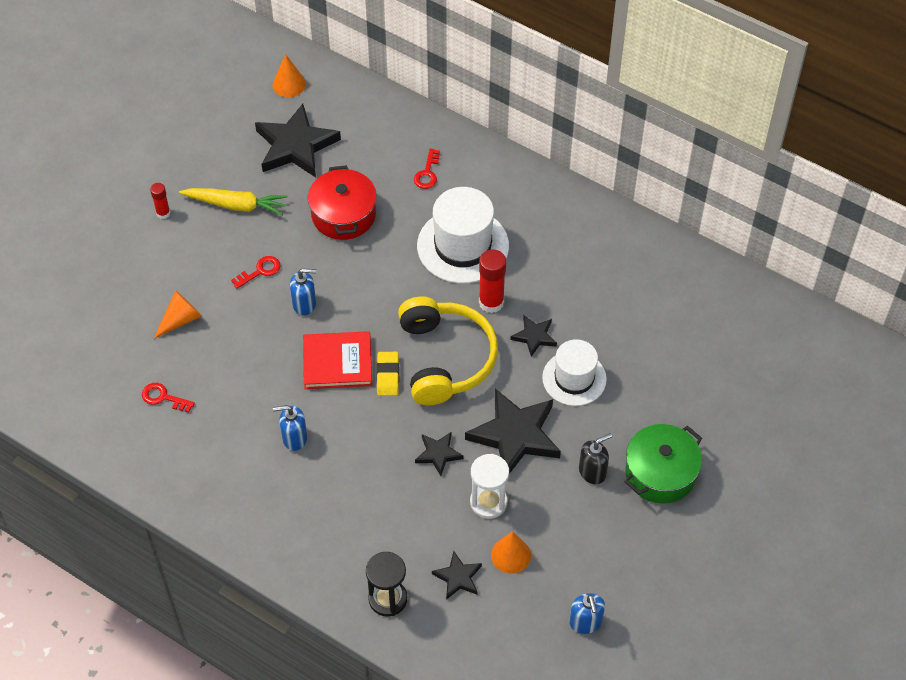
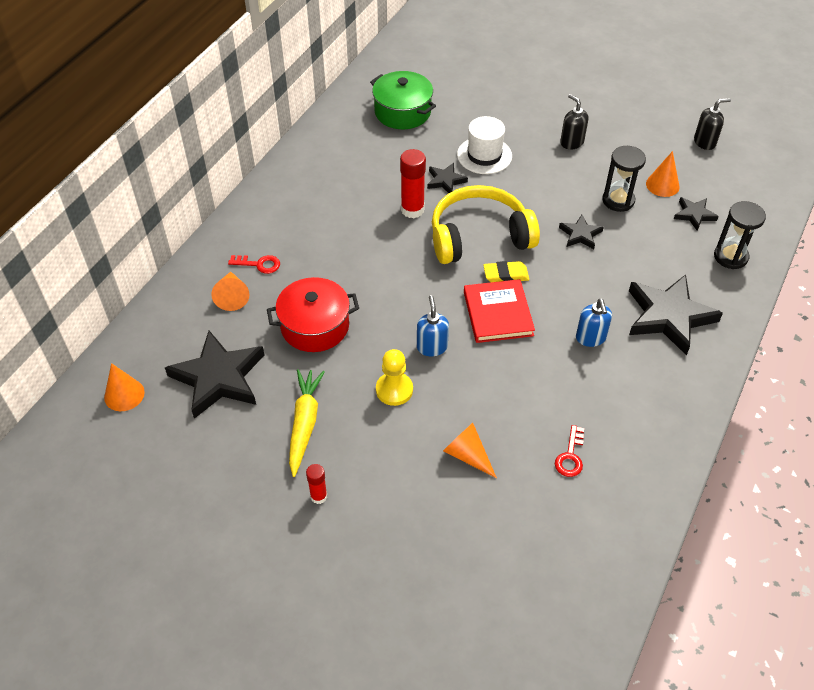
camera: 95 degrees left, 5 degrees down
(260, 271) = (394, 390): red key -> yellow pawn
(389, 153) = (232, 296): none -> orange cone
(463, 246) = (349, 233): white hat -> none
(488, 502) = (618, 200): white hourglass -> black hourglass
(515, 435) = (549, 188): black star -> black star (669, 316)
(585, 622) = (705, 142): blue soap dispenser -> black soap dispenser
(660, 473) = (562, 107): green pot -> green pot (402, 112)

